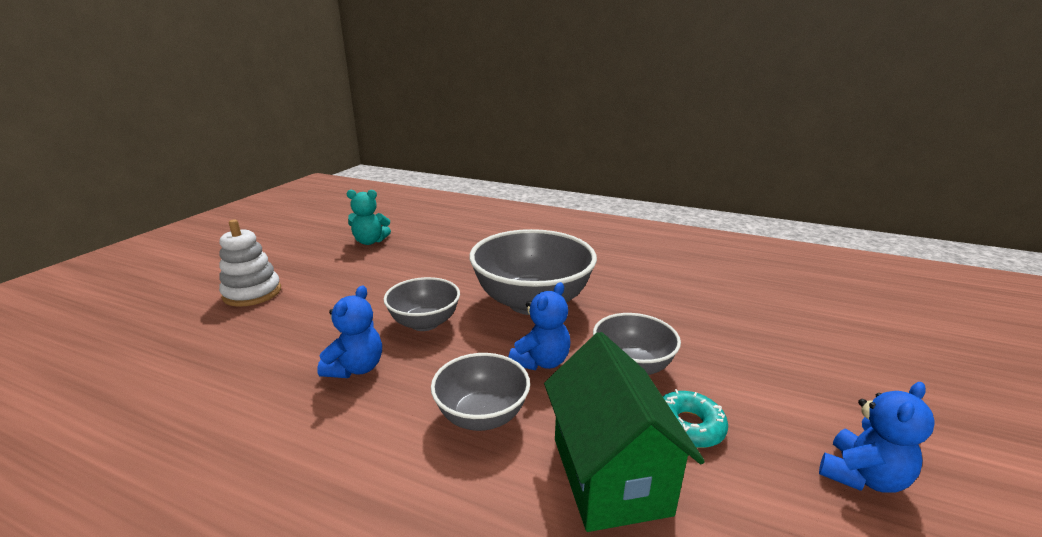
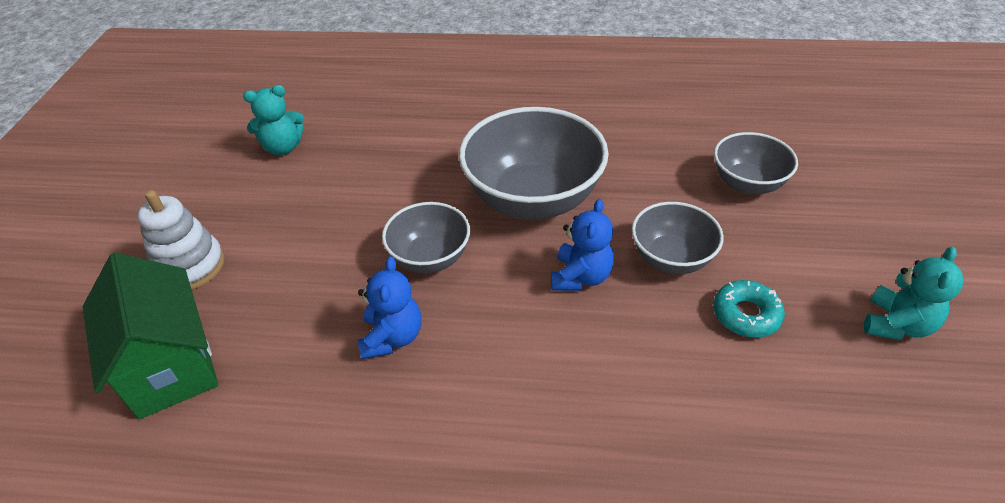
camera: 15 degrees left, 20 degrees up
(482, 415) = (555, 356): grey bowl -> grey bowl (747, 183)
(610, 475) = (698, 384): green house -> green house (170, 365)
(861, 476) = (896, 324): blue teddy bear -> turquoise teddy bear

